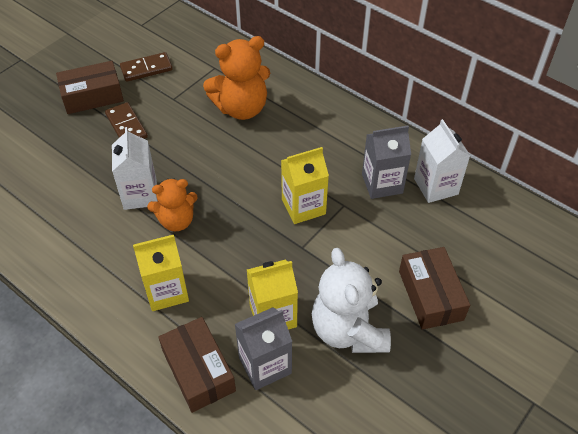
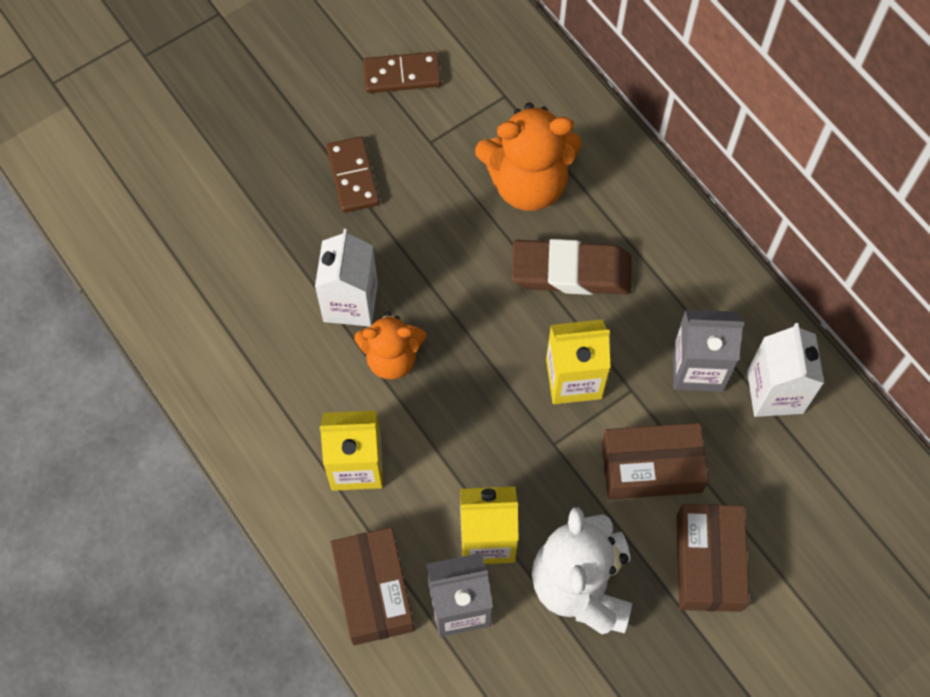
camera: 15 degrees right, 15 degrees up
(92, 96) = (313, 109): brown box -> brown box (651, 467)
(283, 148) = (571, 271): none -> brown eraser

